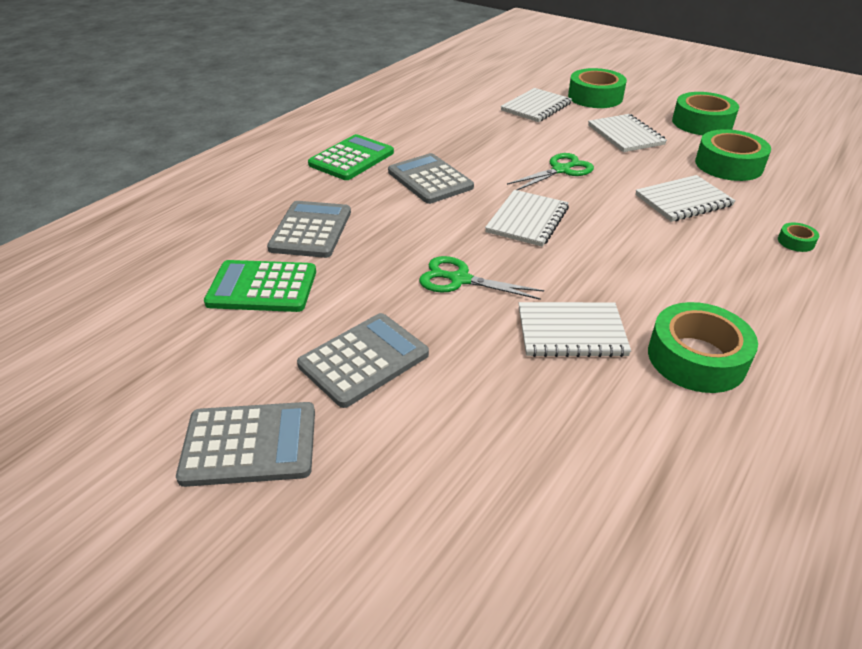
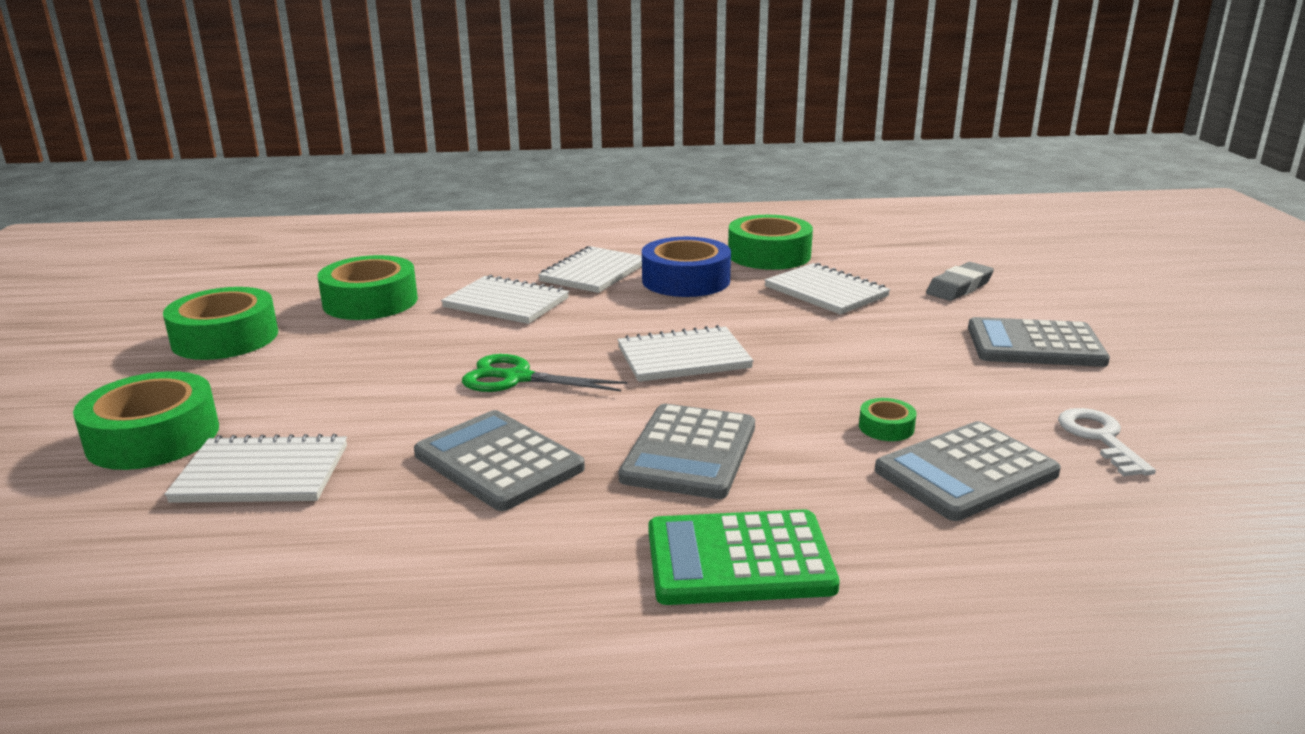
camera: 130 degrees left, 15 degrees down
(249, 445) = (1189, 344): grey calculator -> grey calculator (499, 461)
(262, 287) = (1100, 438): green calculator -> white key
(460, 279) = (855, 350): green scissors -> none
(499, 415) = (959, 287): none -> grey eraser
(625, 135) = (331, 371): white notebook -> white notebook (594, 273)
(665, 282) = (686, 280): none -> blue tape
(796, 242) = (527, 254): green tape -> green tape (886, 427)

